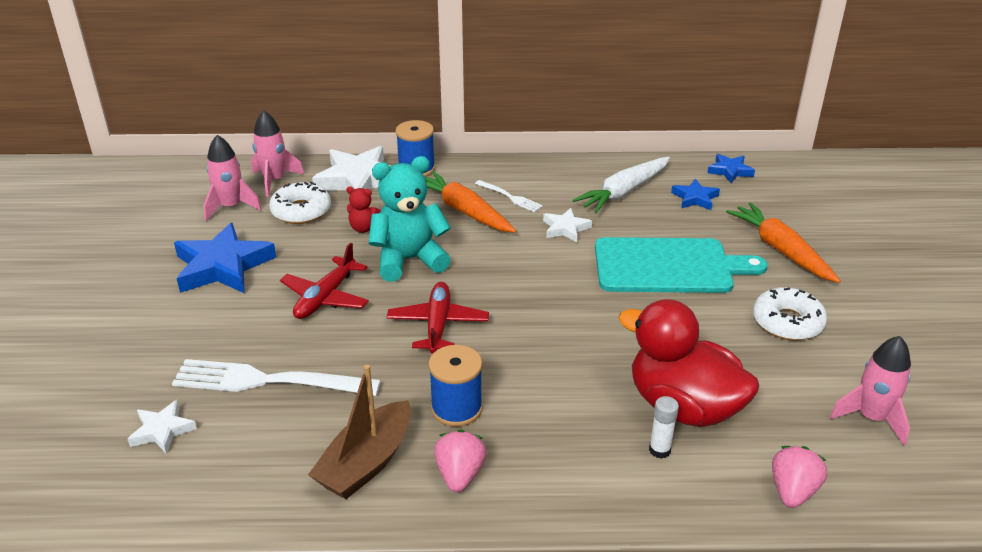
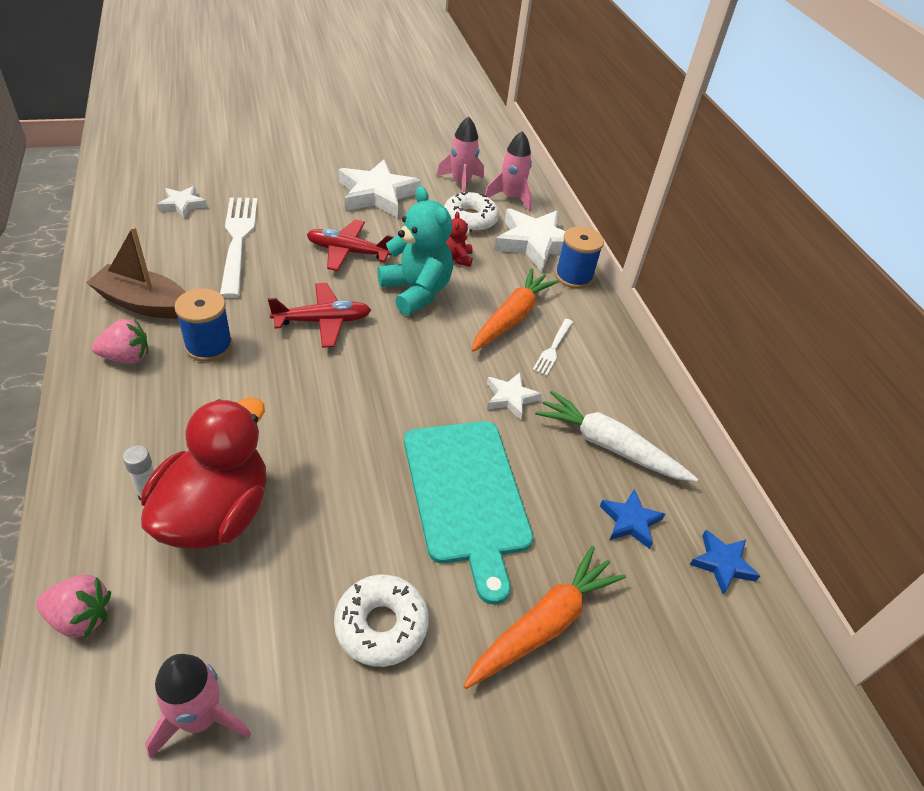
camera: 70 degrees right, 10 degrees up
(222, 266) = (377, 194): blue star -> white star

